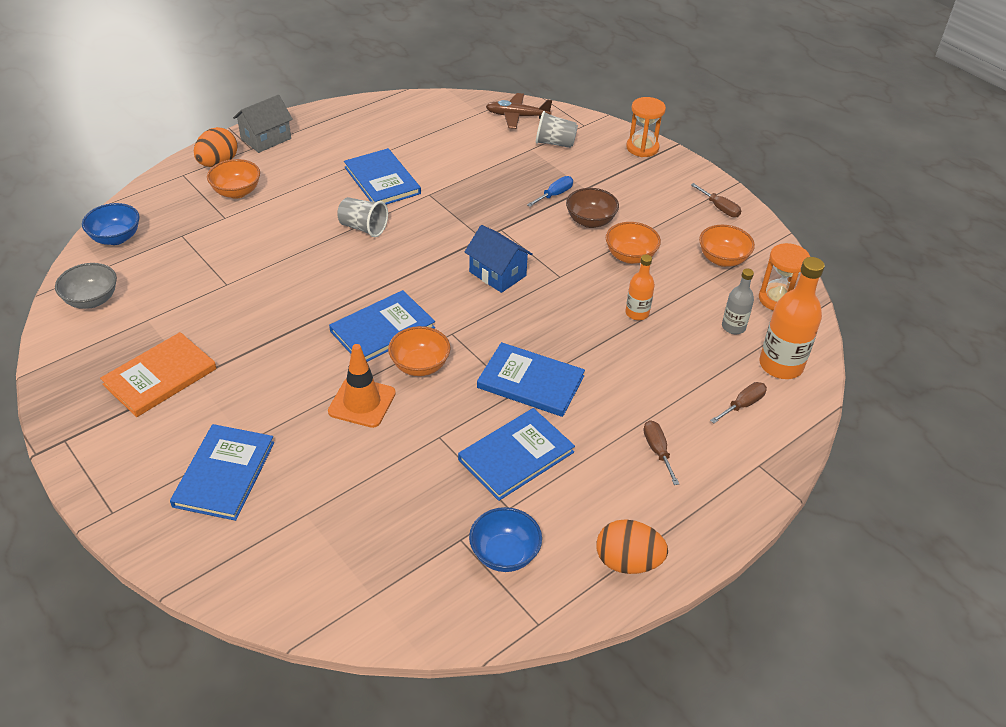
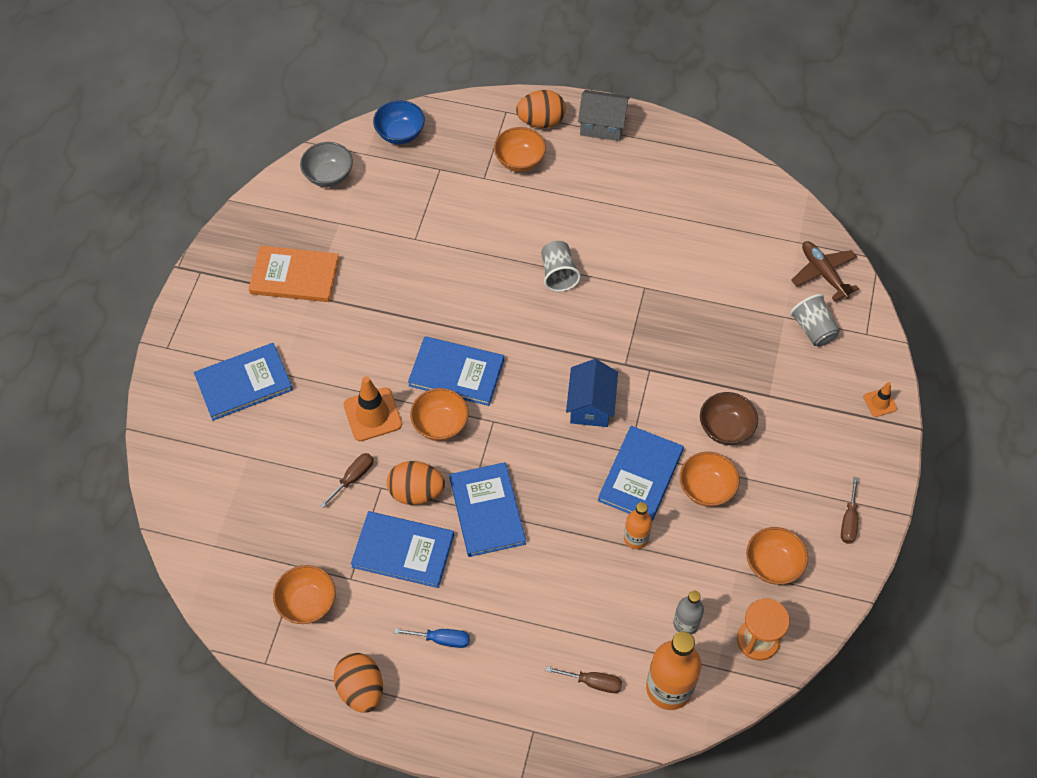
camera: 55 degrees right, 15 degrees up
(382, 180) = (629, 242): blue book -> blue book (640, 475)
(468, 416) = (416, 492): none -> orange egg
(504, 554) = (307, 603): blue bowl -> orange bowl
(555, 195) = (736, 378): blue screwdriver -> blue screwdriver (442, 639)
(642, 148) = (880, 402): orange hourglass -> orange traffic cone
(657, 451) = (488, 646): brown screwdriver -> brown screwdriver (353, 478)

